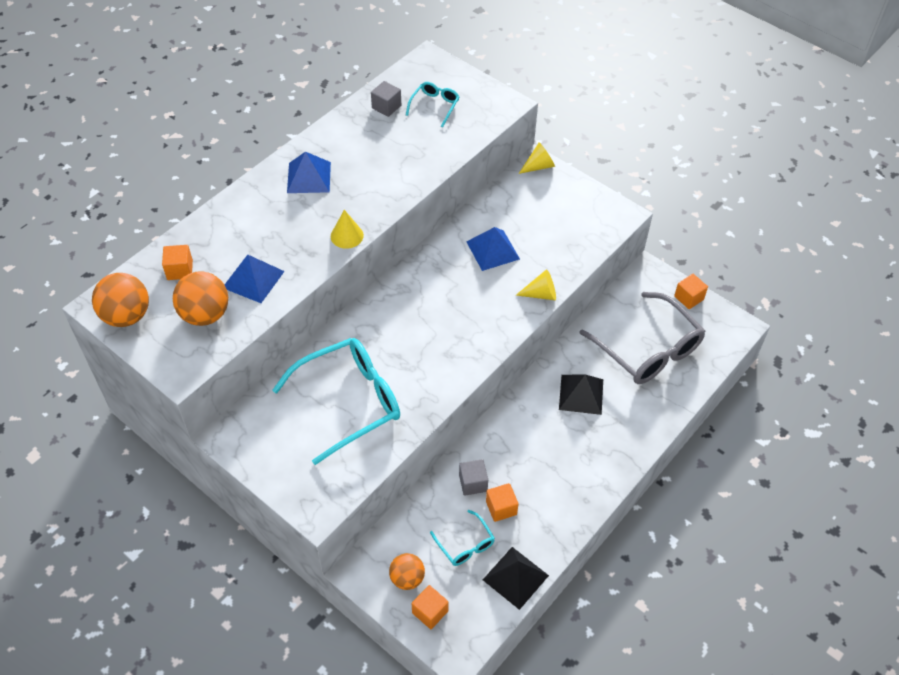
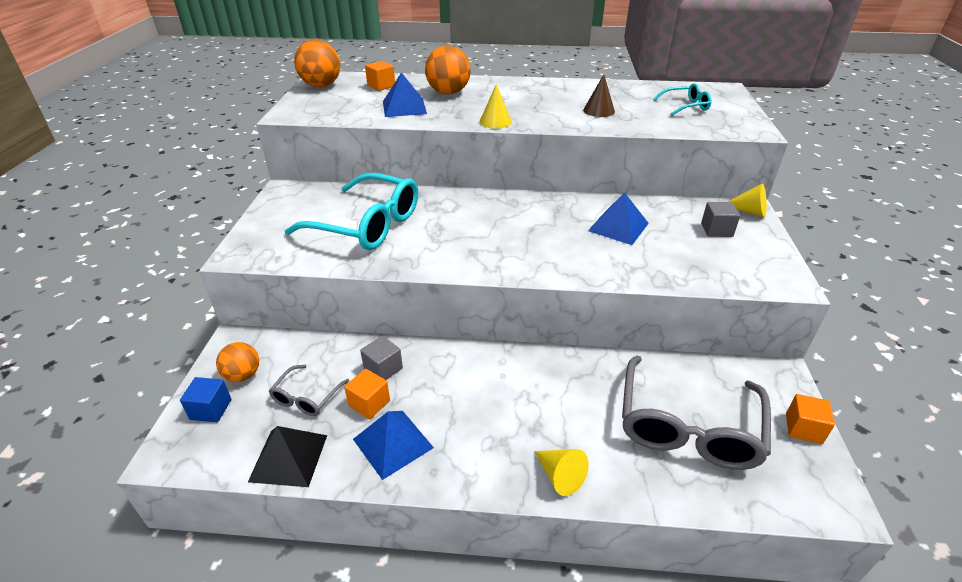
camera: 55 degrees right, 15 degrees down
(205, 315) = (350, 105): orange ball -> orange ball (448, 93)
(309, 177) = (529, 92): blue pyramid -> blue pyramid (393, 443)
(386, 107) = (646, 92): grey cube -> grey cube (716, 230)
(391, 160) = (599, 110): none -> brown cone
(430, 612) = (211, 409): orange cube -> blue cube
(465, 544) = (306, 397): turquoise glasses -> grey glasses
(541, 294) = (611, 274): yellow cone -> yellow cone (560, 476)
(581, 394) = (565, 398): black pyramid -> none

